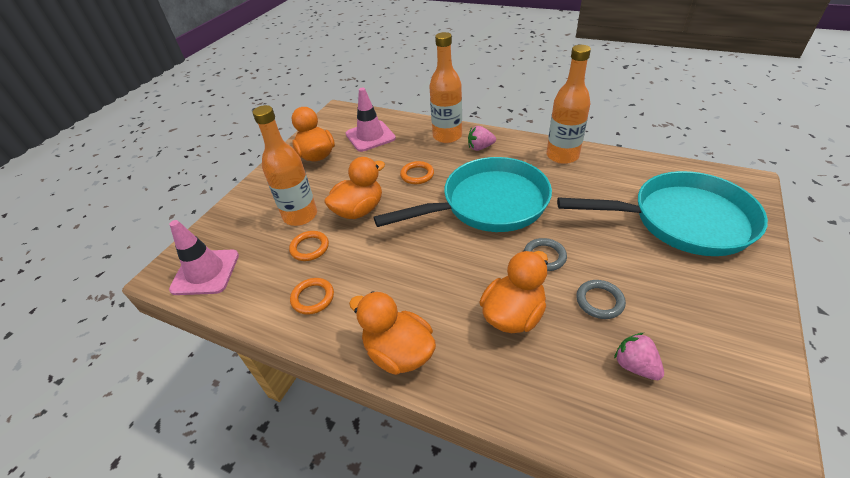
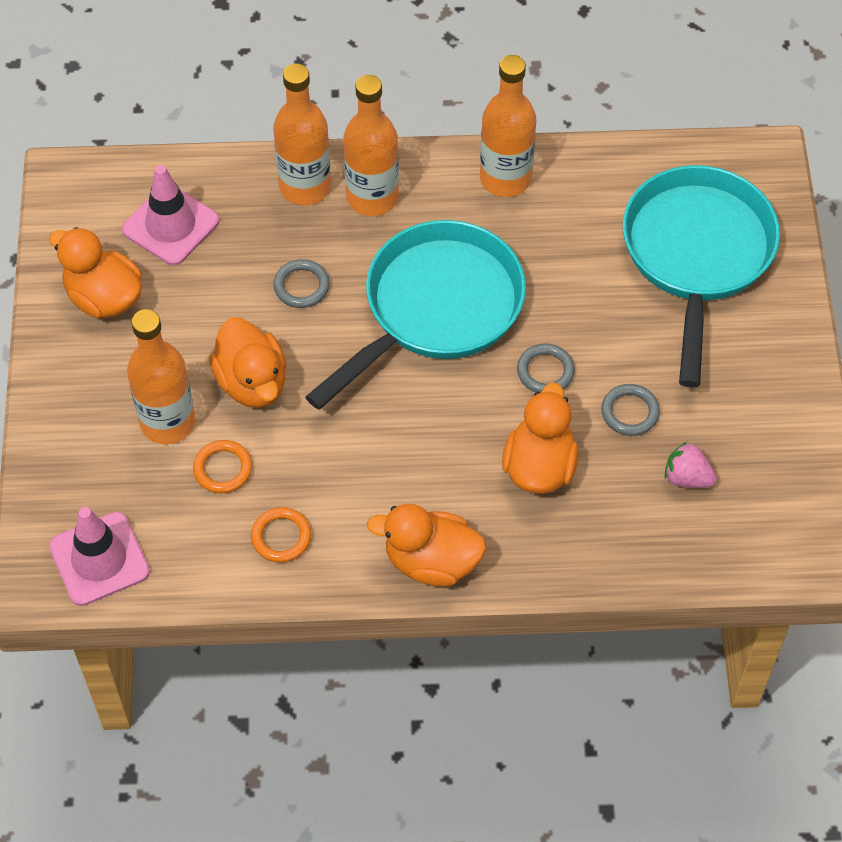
camera: 30 degrees left, 15 degrees up
(359, 210) = (252, 382): orange duck -> orange duck turned 135 degrees clockwise
(417, 175) = (301, 286): orange ring -> grey ring
(480, 147) = (372, 197): pink strawberry -> orange bottle
(682, 220) = (696, 254): turquoise pan -> turquoise pan turned 60 degrees counterclockwise

